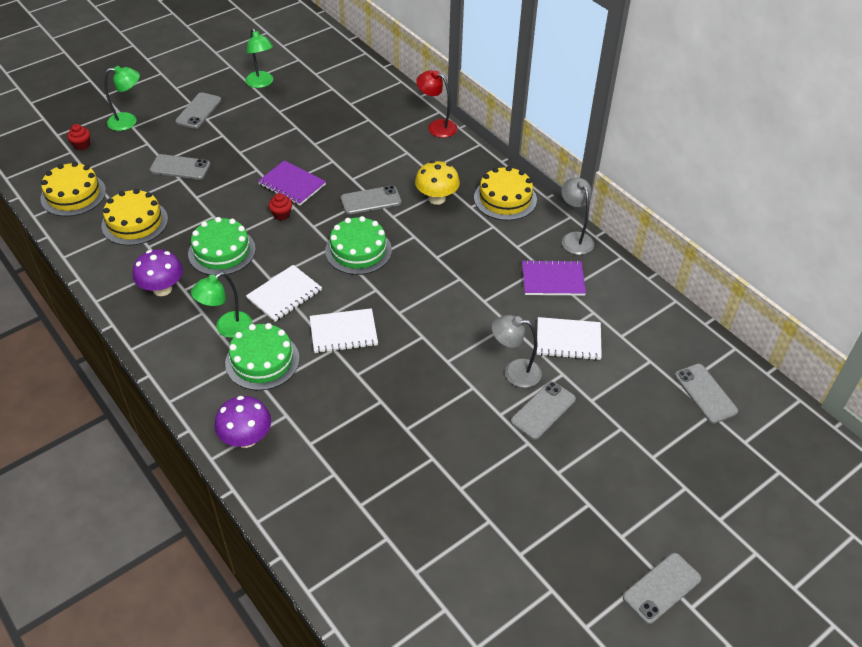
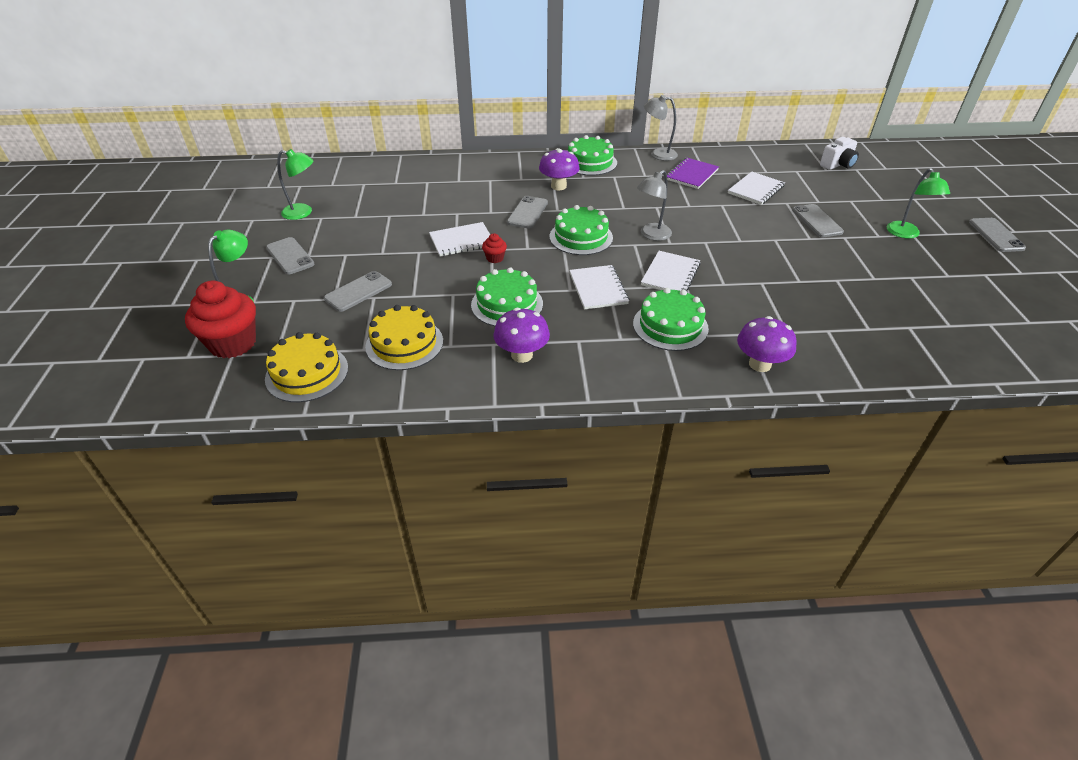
camera: 55 degrees left, 5 degrees down
(82, 145) = (233, 343): red cupcake -> red cupcake, size x2.27
(227, 328) = (612, 332): green lamp -> green lamp (906, 234)
(292, 184) = (462, 241): purple notebook -> white notebook
(436, 126) = (476, 159): red lamp -> none
(437, 198) = (558, 186): yellow mushroom -> purple mushroom
(505, 198) = (590, 162): yellow cake -> green cake
(514, 372) = (771, 219): grey lamp -> grey lamp (651, 235)
(705, 393) = (837, 165): grey phone -> white camera

